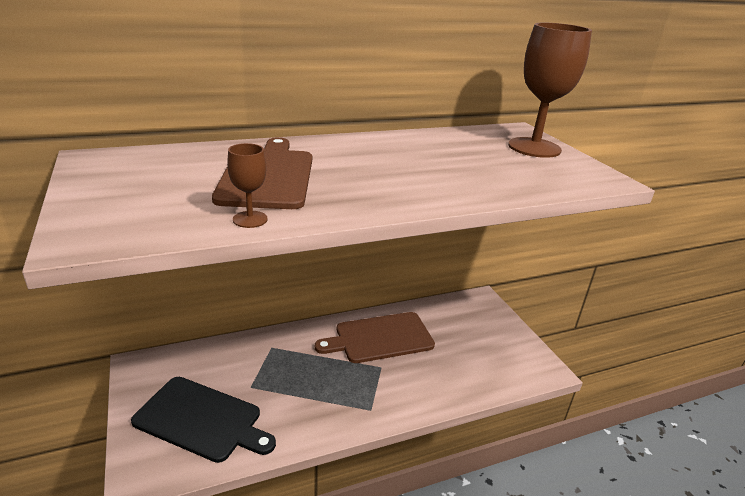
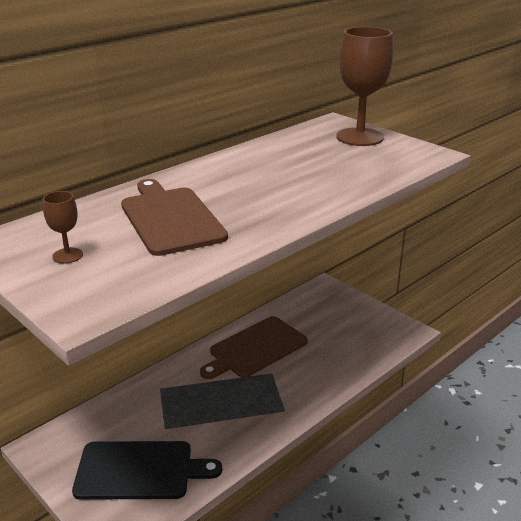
camera: 20 degrees left, 0 degrees up
(250, 219) = (198, 260): brown goblet -> brown goblet (67, 255)

